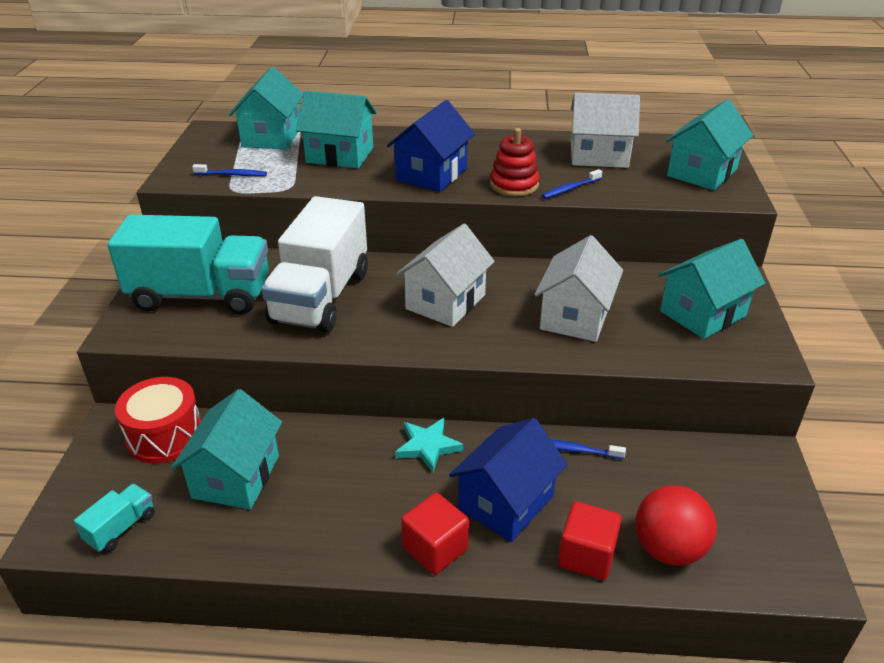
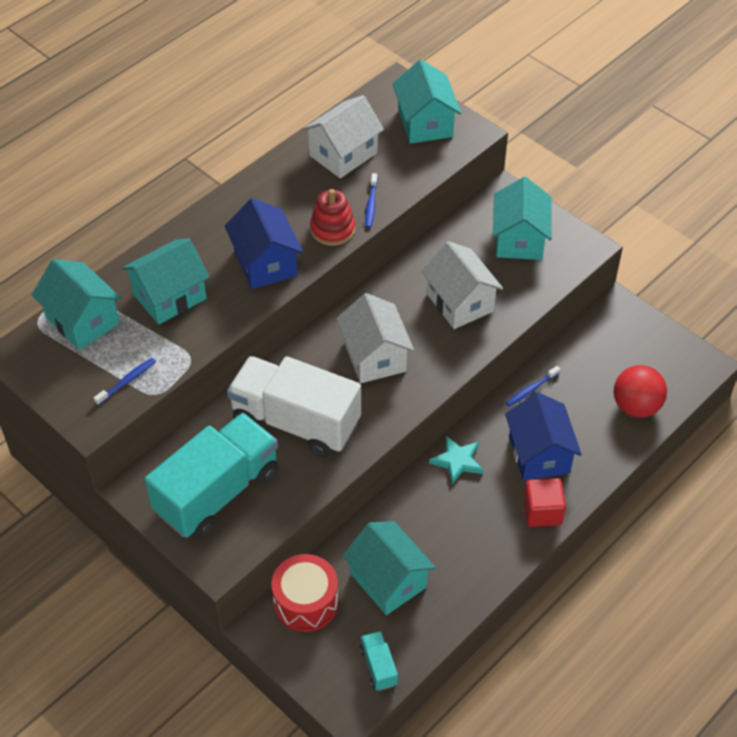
camera: 50 degrees left, 15 degrees up
(321, 297) = (296, 422): white truck -> white truck turned 150 degrees clockwise
(586, 556) = (608, 446): red cube -> none

